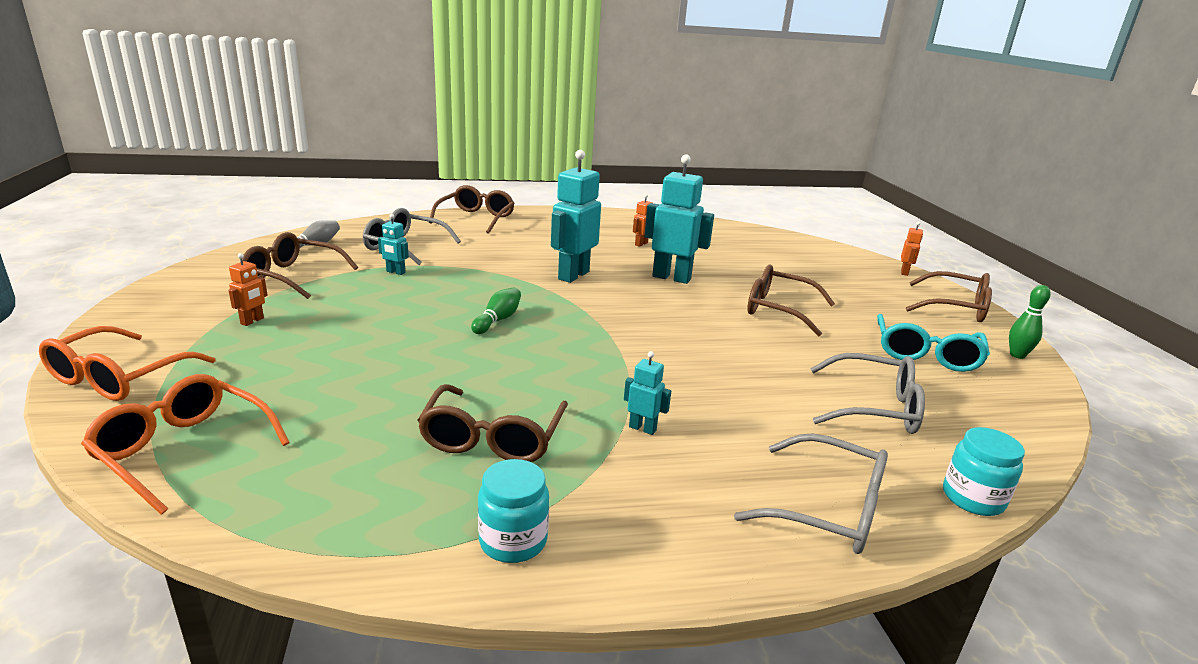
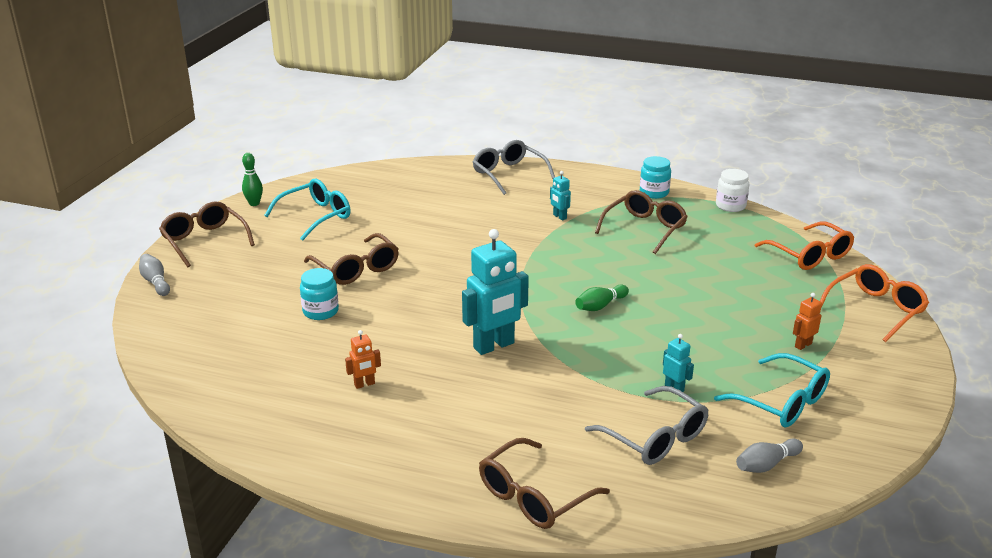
camera: 150 degrees left, 5 degrees up
(292, 276) = (782, 402): brown glasses -> turquoise glasses
(329, 547) = (730, 206): none -> white jar
(671, 278) = (399, 323): turquoise robot -> none
(874, 408) = (413, 199): grey glasses -> none
(904, 272) = (155, 282): orange robot -> grey bowling pin
(972, 498) = (437, 164): turquoise jar -> turquoise jar (320, 311)

